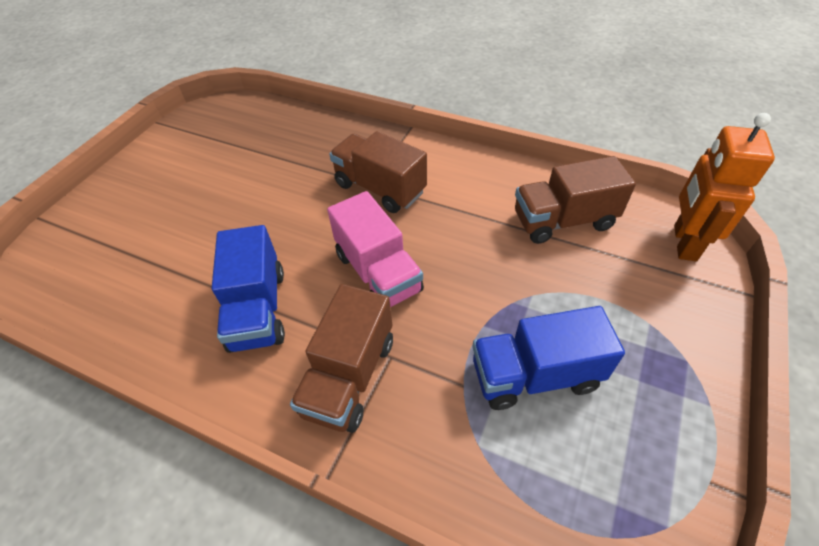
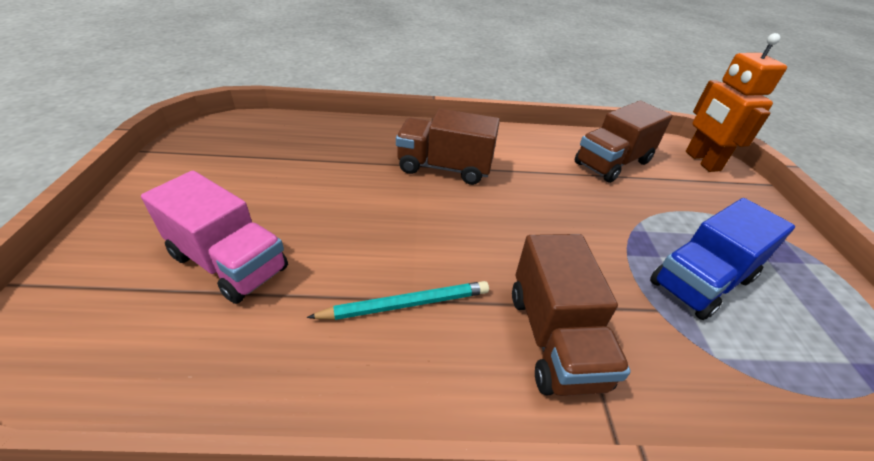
camera: 30 degrees left, 10 degrees down
(258, 309) = (405, 304): blue truck -> turquoise pencil
(378, 272) = (501, 236): pink truck -> pink truck (229, 263)

